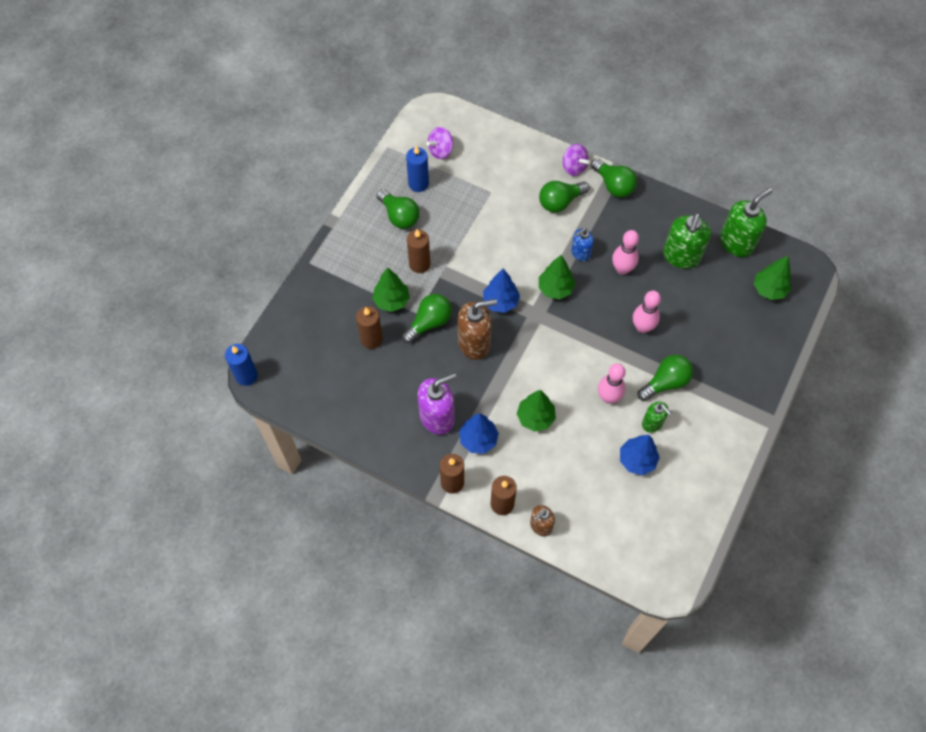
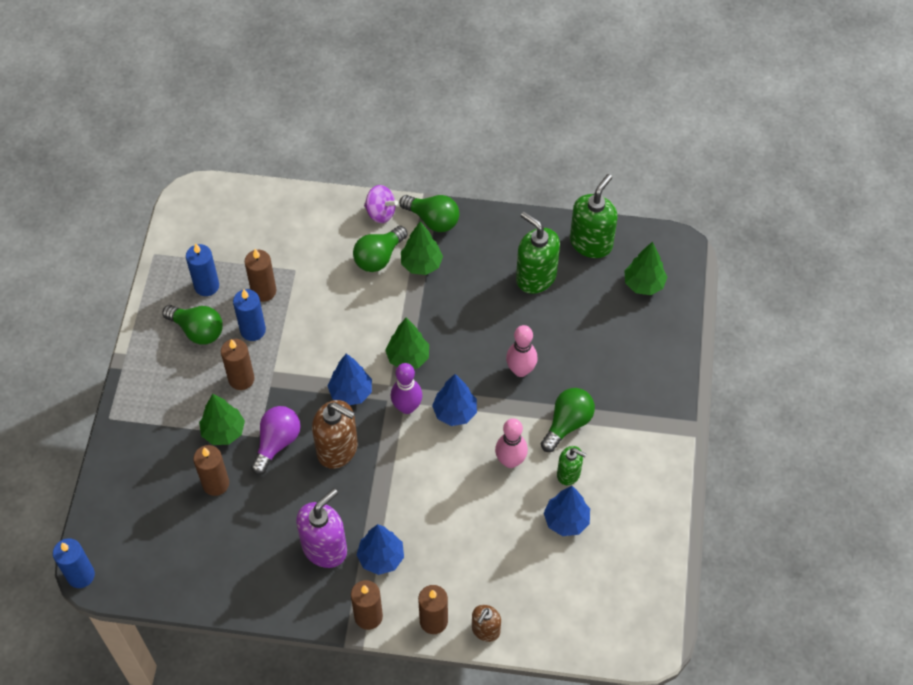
camera: 20 degrees left, 5 degrees down
(429, 322) = (277, 443): green light bulb -> purple light bulb
(440, 150) = (219, 239): purple spinning top -> none
(441, 229) = (253, 330): none -> blue candle
(460, 201) = (263, 291): none -> brown candle
(474, 343) = (337, 449): brown soap dispenser -> brown soap dispenser turned 60 degrees clockwise
(535, 418) = (437, 511): green tree -> green tree (421, 264)
(540, 327) = (407, 407): none -> purple bowling pin
(577, 344) = (455, 412): none -> blue tree
(580, 253) = (422, 308): blue soap dispenser -> none
(622, 269) = (475, 312): pink bowling pin -> none
(681, 256) = (536, 277): green soap dispenser -> green soap dispenser turned 135 degrees clockwise

